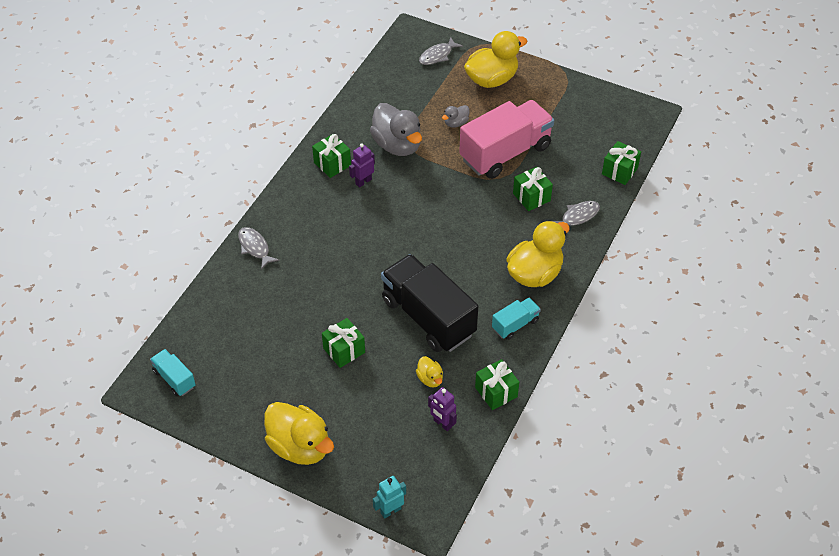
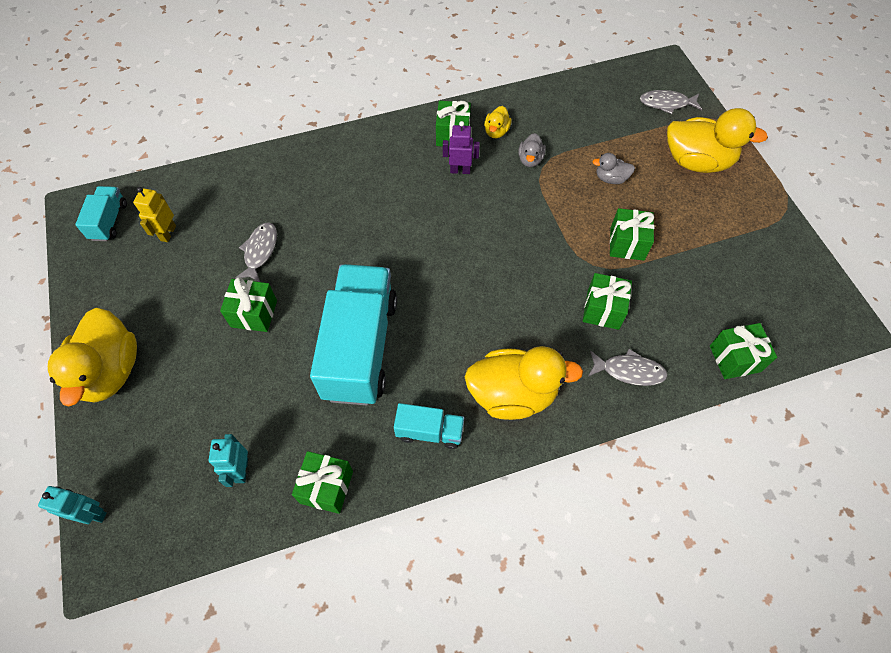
camera: 45 degrees right, 10 degrees up
(225, 354) = (168, 233): none -> yellow robot
(255, 247) = (303, 160): grey fish -> grey fish (260, 251)
(397, 145) = (530, 160): grey duck -> grey duck, size x0.47
(428, 317) = (360, 347): black truck -> turquoise truck
(430, 379) = (287, 412): yellow duck -> yellow duck (496, 132)
(442, 424) = (241, 470): purple robot -> turquoise robot
(505, 153) = (627, 244): pink truck -> green gift

